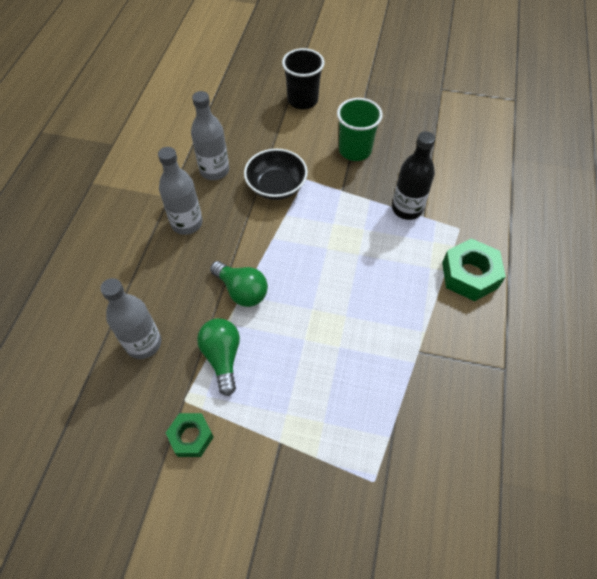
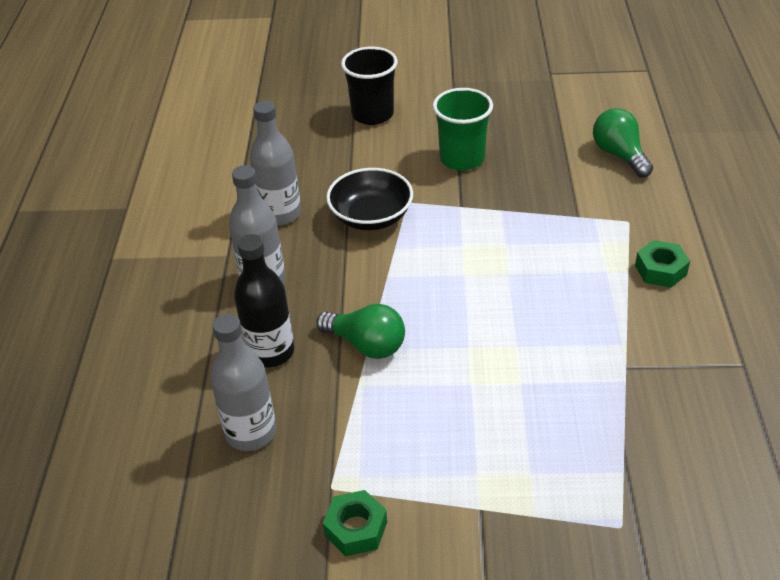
camera: 10 degrees left, 15 degrees down
(222, 357) = (367, 426): green light bulb -> green light bulb (619, 155)
(407, 209) = (553, 212): black bottle -> black bottle (270, 352)
(470, 275) = (660, 270): green nut -> green nut, size x0.64

